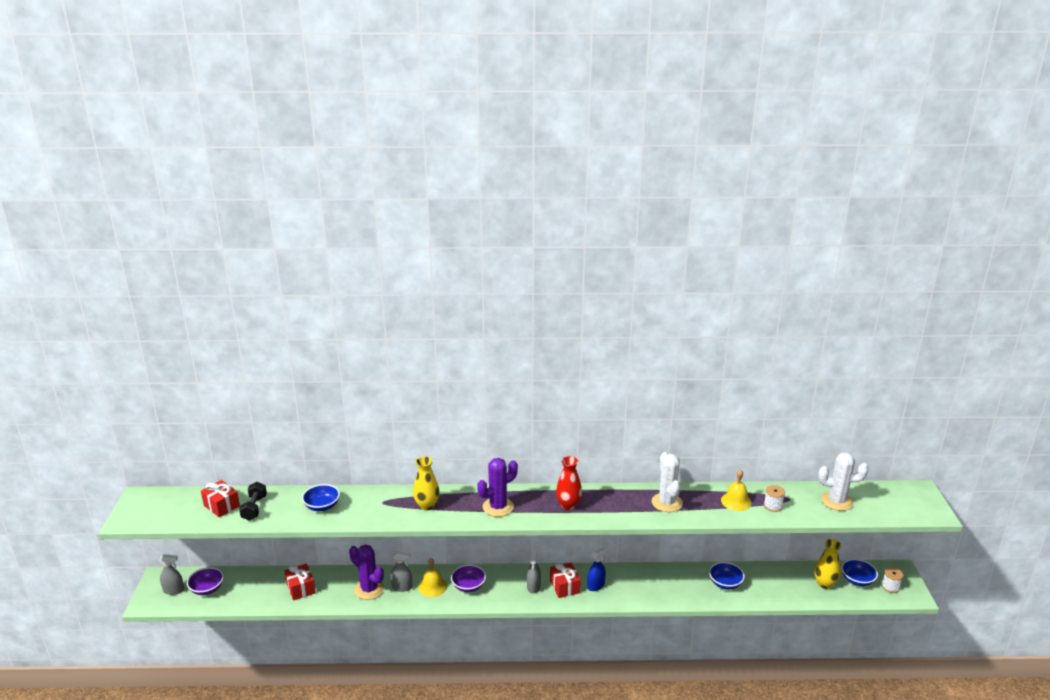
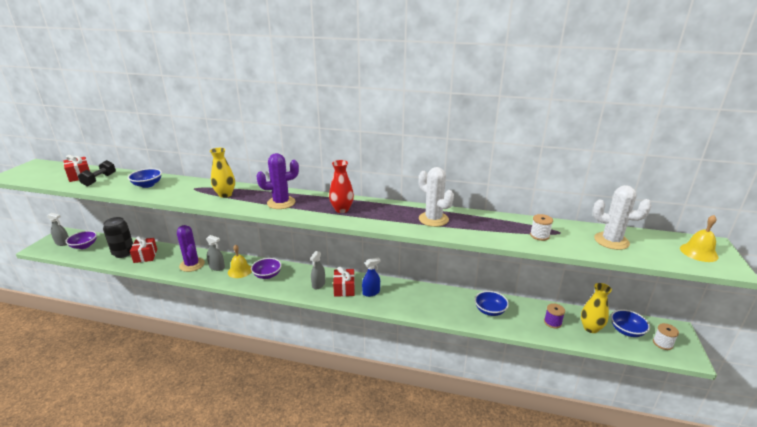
camera: 15 degrees right, 0 degrees up
(269, 589) = (123, 253): none -> black can
(667, 503) = (433, 219): white cactus -> white cactus turned 45 degrees counterclockwise
(736, 501) = (502, 227): yellow bell -> yellow bell (698, 252)
(788, 584) = (552, 322): none -> purple spool

